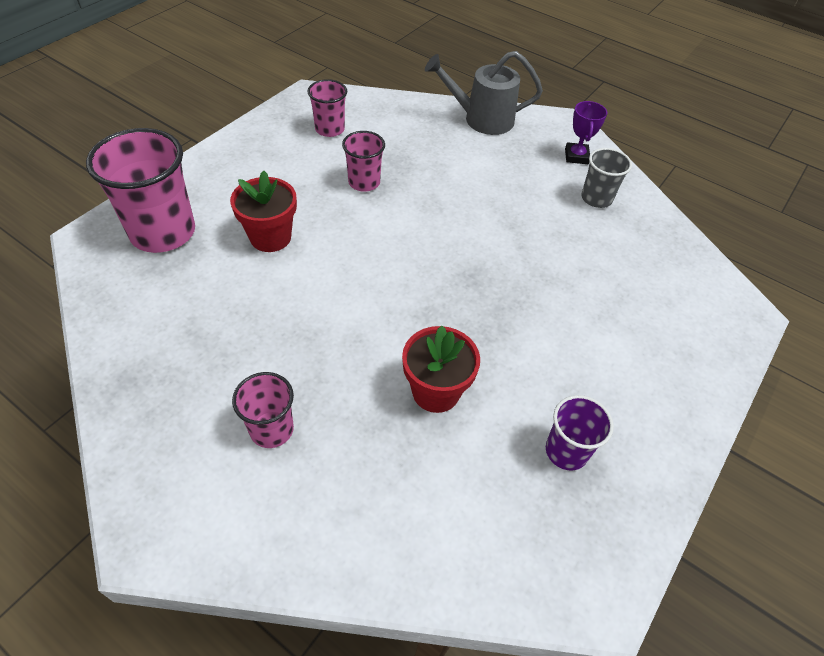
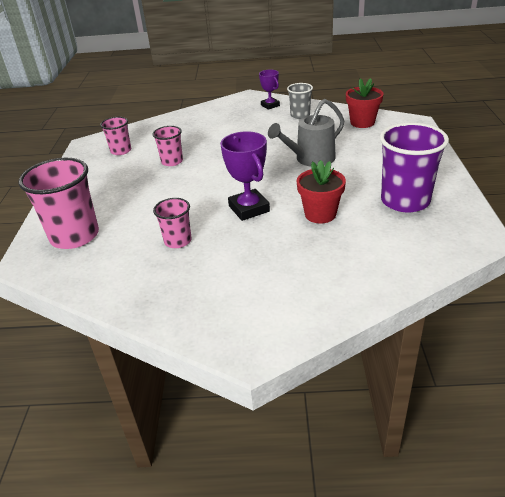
camera: 30 degrees left, 15 degrees down
(270, 237) = (148, 206): red flower pot -> red flower pot (362, 122)
(271, 429) = (258, 272): pink cup -> pink cup (178, 241)
(366, 320) = (249, 209): none -> purple trophy
(481, 119) = (203, 112): grey watering can -> grey watering can (310, 159)
(566, 451) = (405, 201): purple cup -> purple cup, size x1.83

